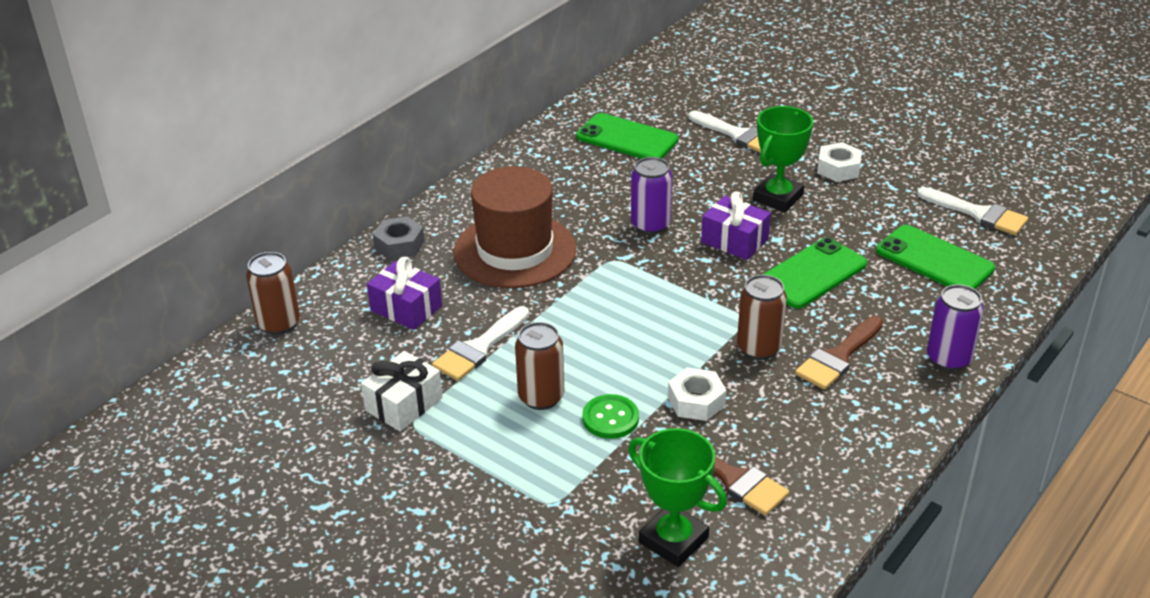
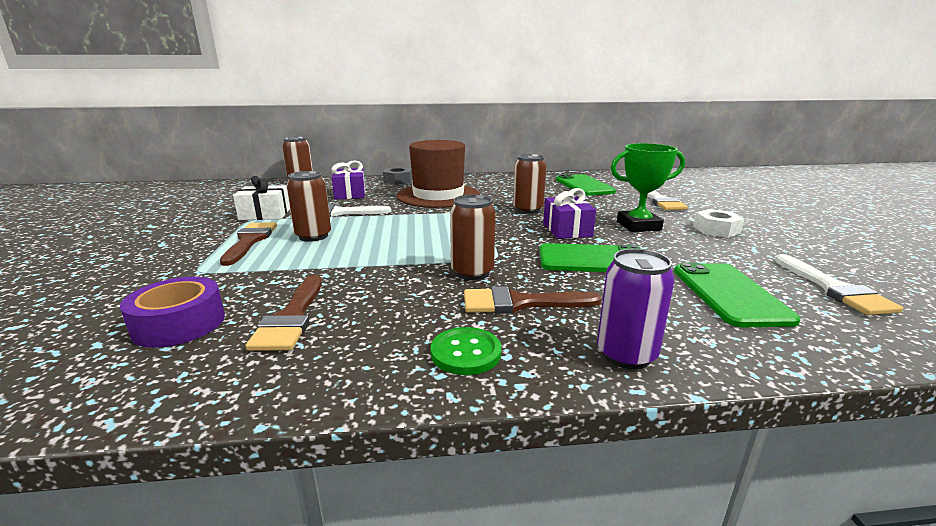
camera: 45 degrees right, 15 degrees down
(497, 445) = (250, 241): none -> brown brush
(610, 418) = (316, 258): green button -> green button (466, 353)
(650, 225) = (528, 210): purple can -> brown can
(673, 540) = (179, 324): green trophy -> purple tape
(696, 401) = (374, 274): white nut -> none

